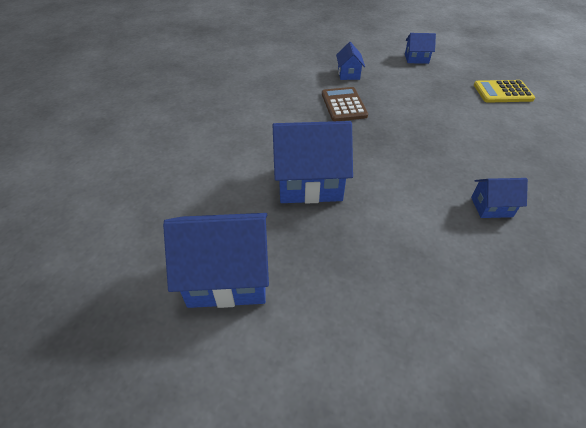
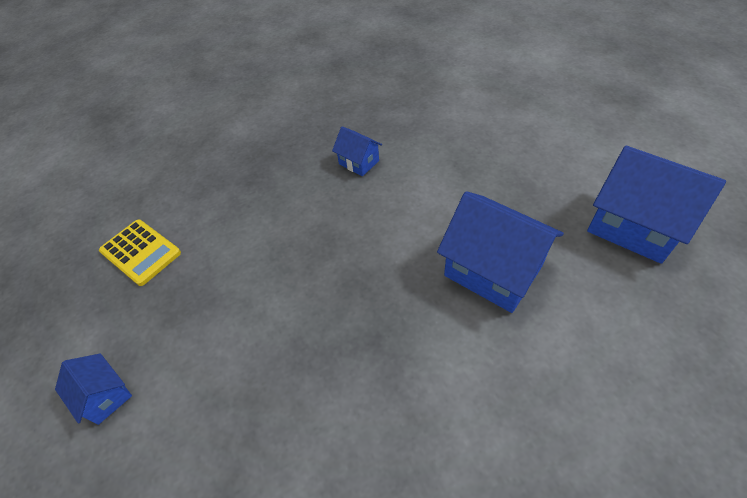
camera: 135 degrees left, 5 degrees up
(343, 105) = (334, 367): brown calculator -> none
(348, 74) = (242, 441): blue house -> none

